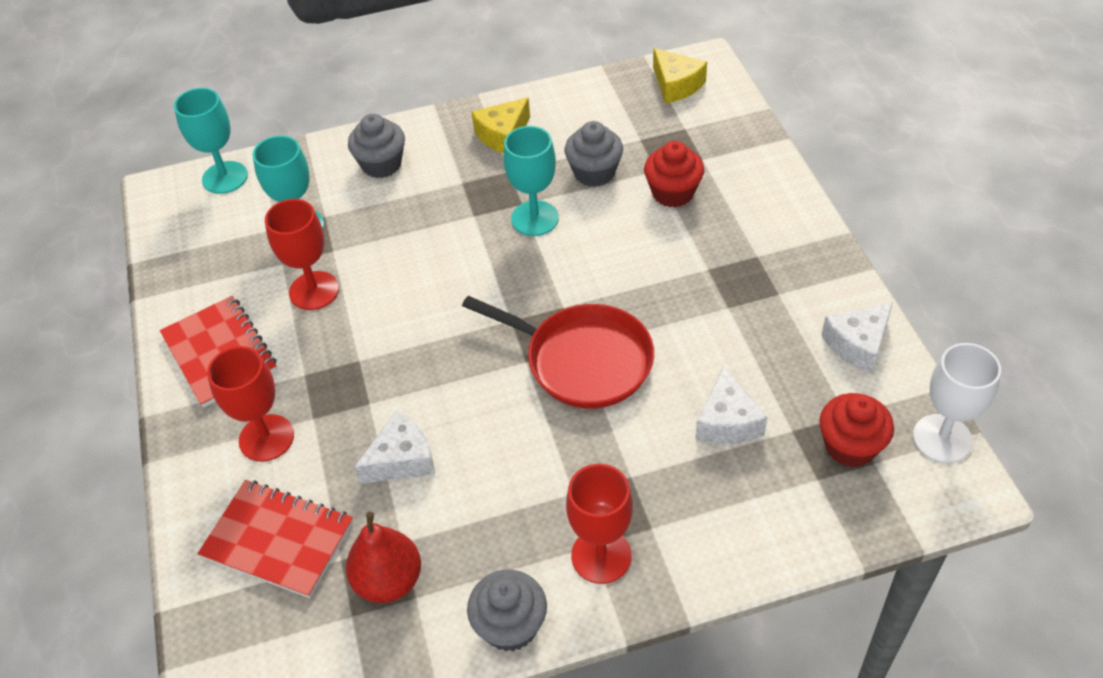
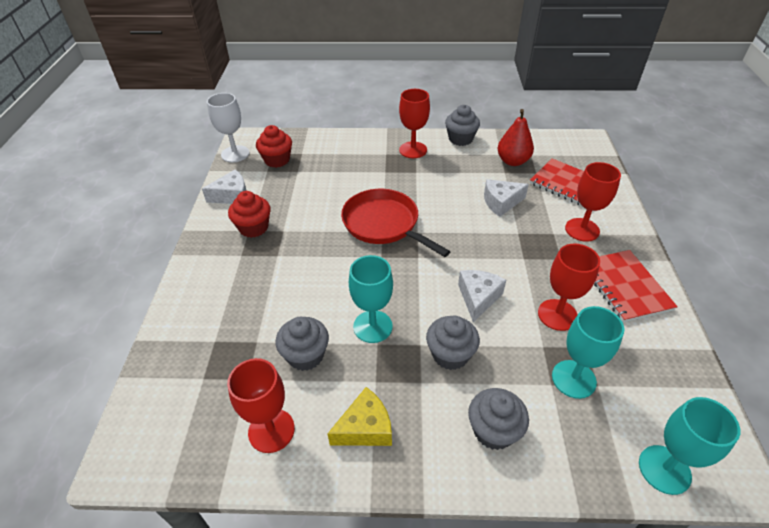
camera: 165 degrees left, 5 degrees down
(437, 214) = (450, 354): none -> grey cupcake
(588, 112) = (271, 430): none -> red goblet
(673, 193) = (259, 317): red cupcake -> red cupcake (253, 228)
(676, 85) = (169, 437): yellow cheese -> none
(727, 421) = (325, 181): white cheese -> white cheese (478, 298)

